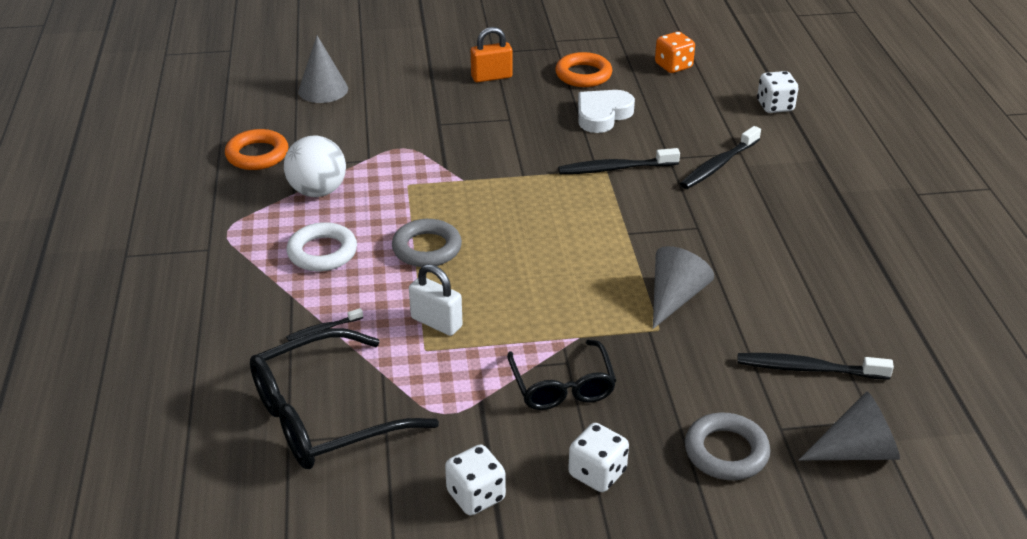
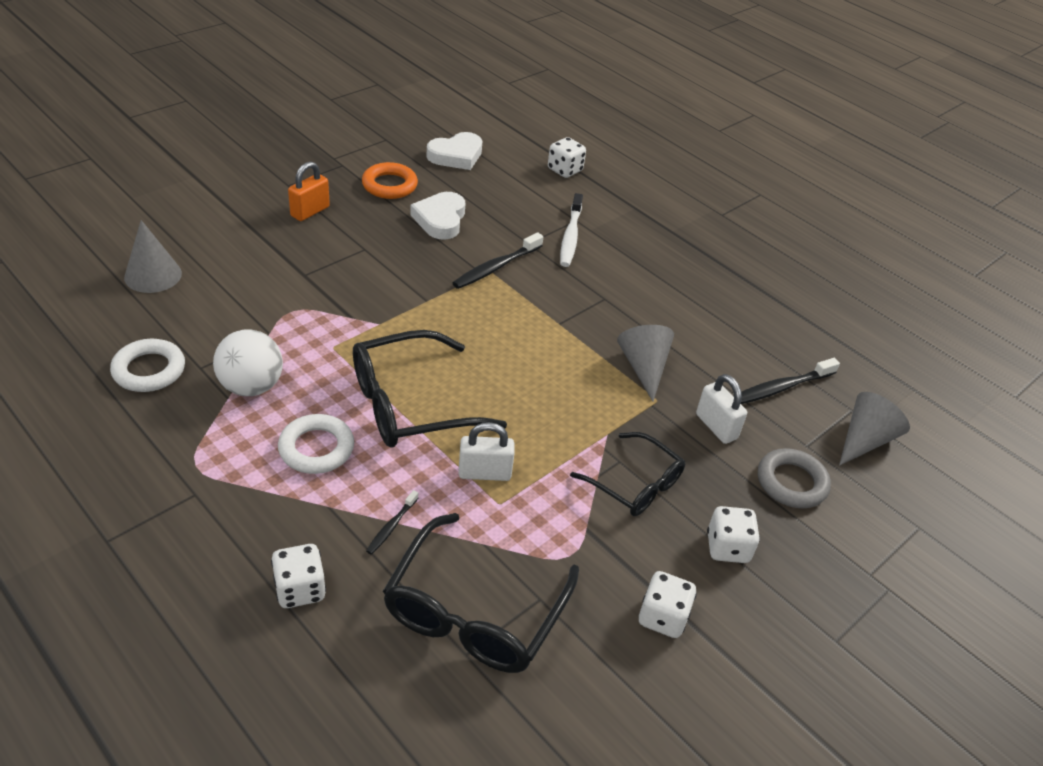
camera: 40 degrees left, 5 degrees up
(216, 342) = (300, 589): none -> white dice
(257, 155) = (149, 370): orange ring -> white ring
(427, 248) = (409, 404): grey ring -> black glasses
(673, 66) = (456, 155): orange dice -> white heart
(697, 373) = (716, 426): none -> white padlock
(719, 165) = (570, 236): black toothbrush -> white toothbrush

